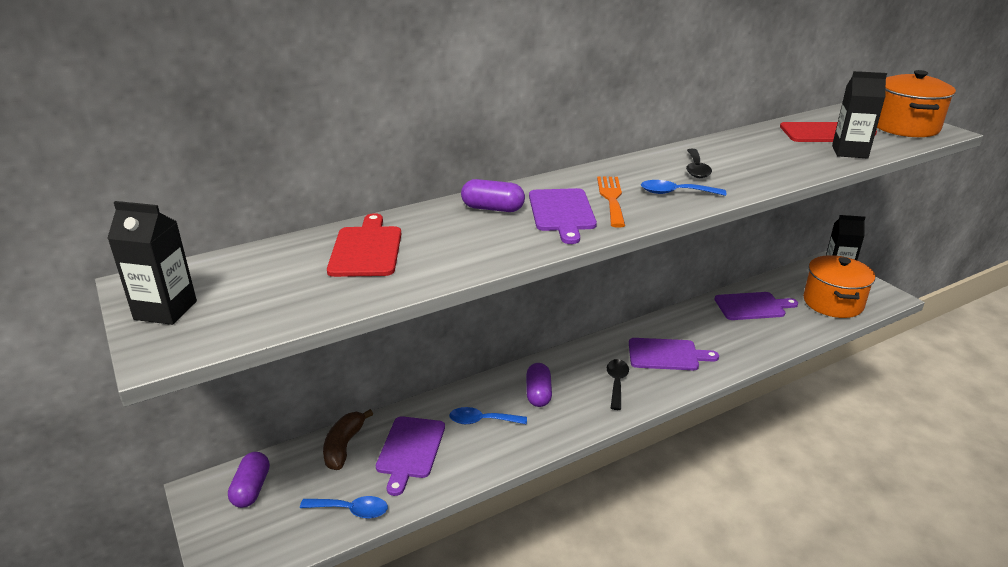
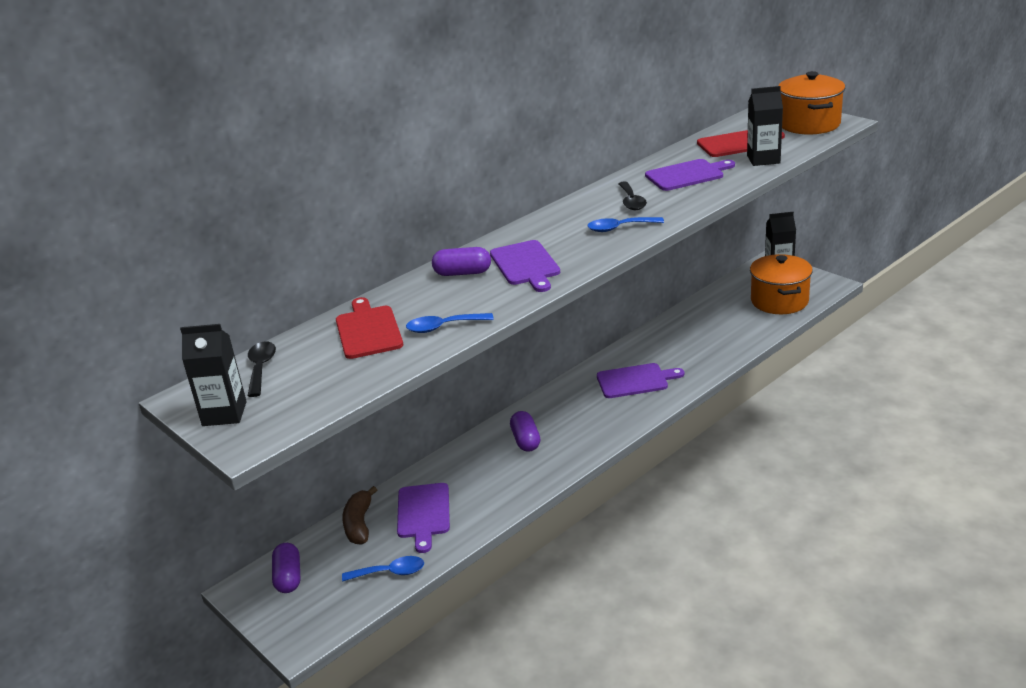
camera: 10 degrees left, 0 degrees up
(482, 421) = (481, 475): blue spoon -> blue spoon (443, 327)
(611, 198) = (565, 244): orange fork -> none
(616, 383) = (595, 415): black spoon -> black spoon (261, 368)
(752, 306) = (705, 319): purple cutting board -> purple cutting board (687, 175)

